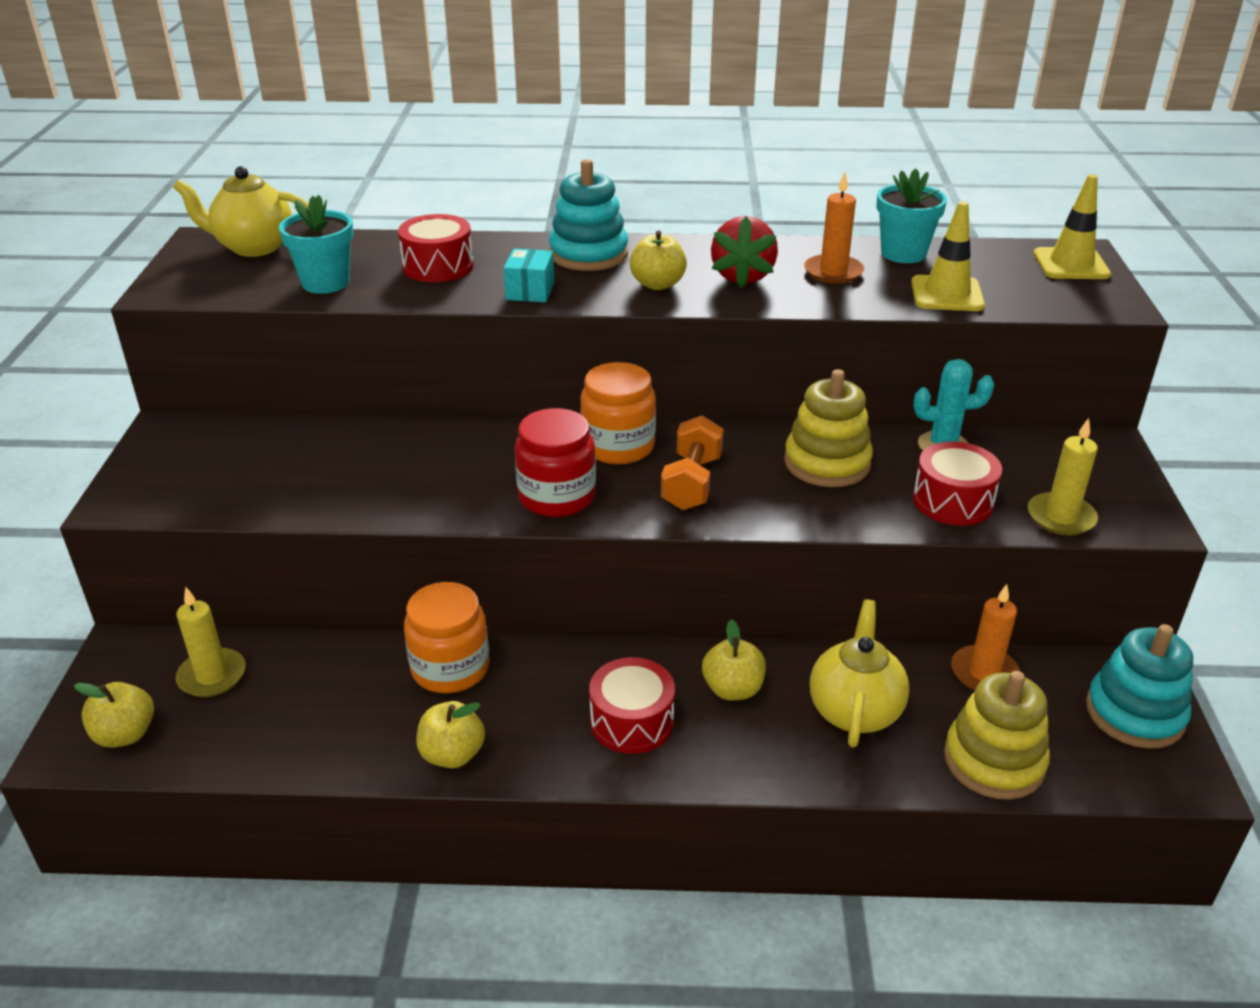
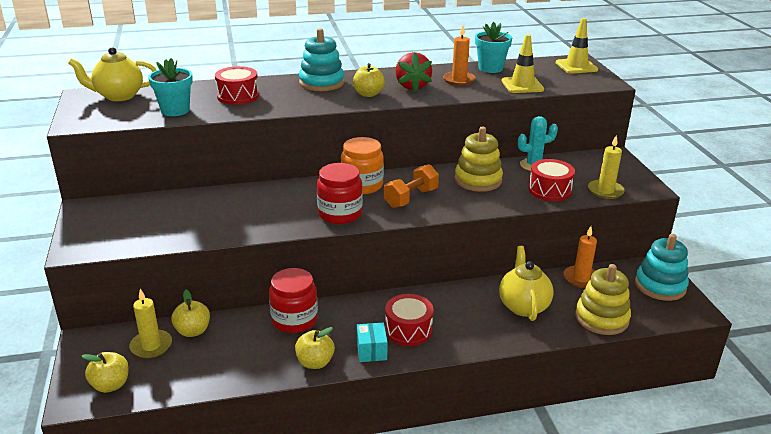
camera: 15 degrees left, 5 degrees down
(450, 668) = (294, 320): orange jar -> red jar
(530, 291) = (299, 103): turquoise box -> turquoise box (371, 351)
(691, 483) = (411, 198): orange dumbbell -> orange dumbbell turned 45 degrees clockwise
(732, 689) = (456, 306): yellow apple -> yellow apple (193, 331)

